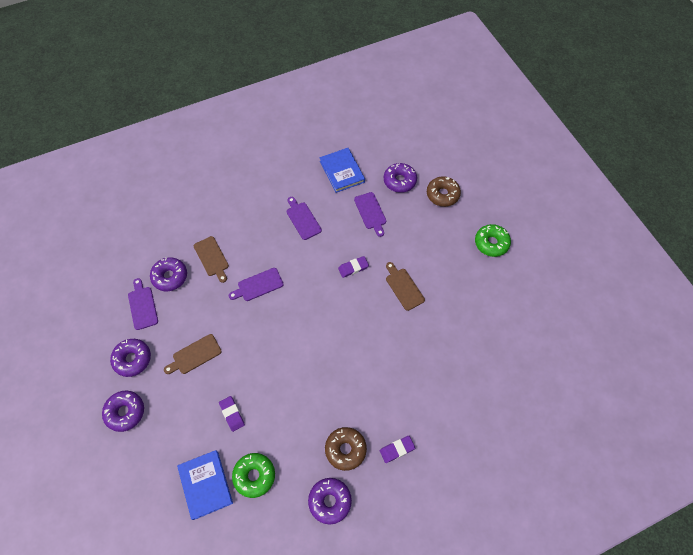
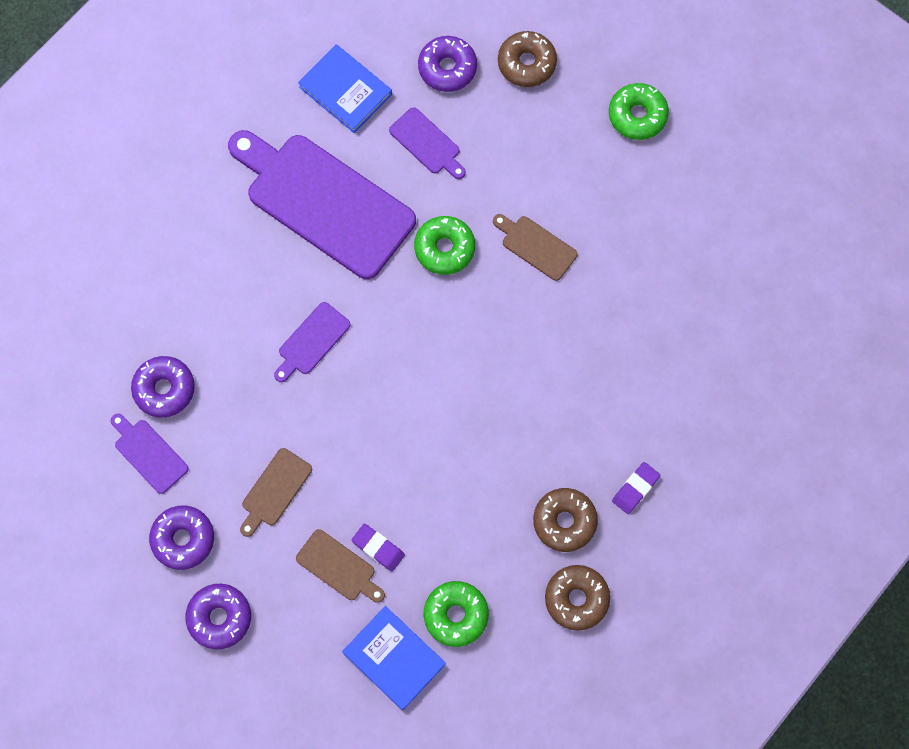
camera: 25 degrees left, 10 degrees up
(212, 258) = (214, 329): brown cutting board -> brown cutting board (339, 567)
(302, 219) = (324, 202): purple cutting board -> purple cutting board, size x2.27
(330, 501) = (576, 599): purple donut -> brown donut
(353, 268) = (444, 248): purple eraser -> green donut

